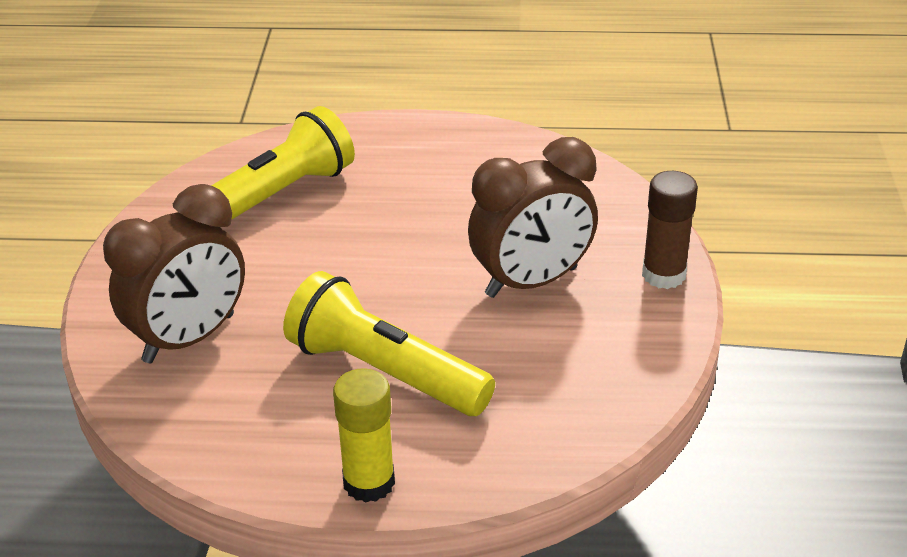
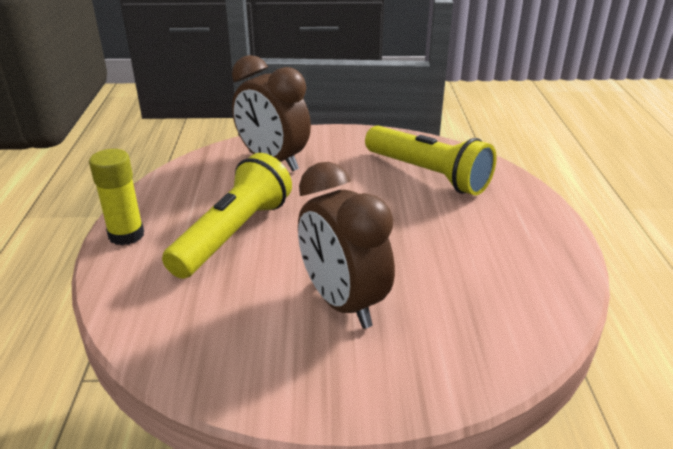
camera: 85 degrees right, 5 degrees down
(663, 275) = (364, 397): brown glue stick -> none

